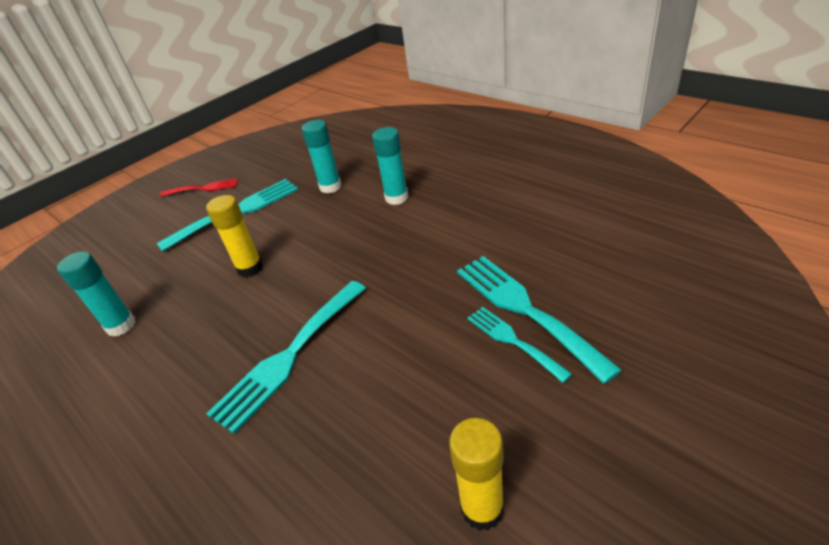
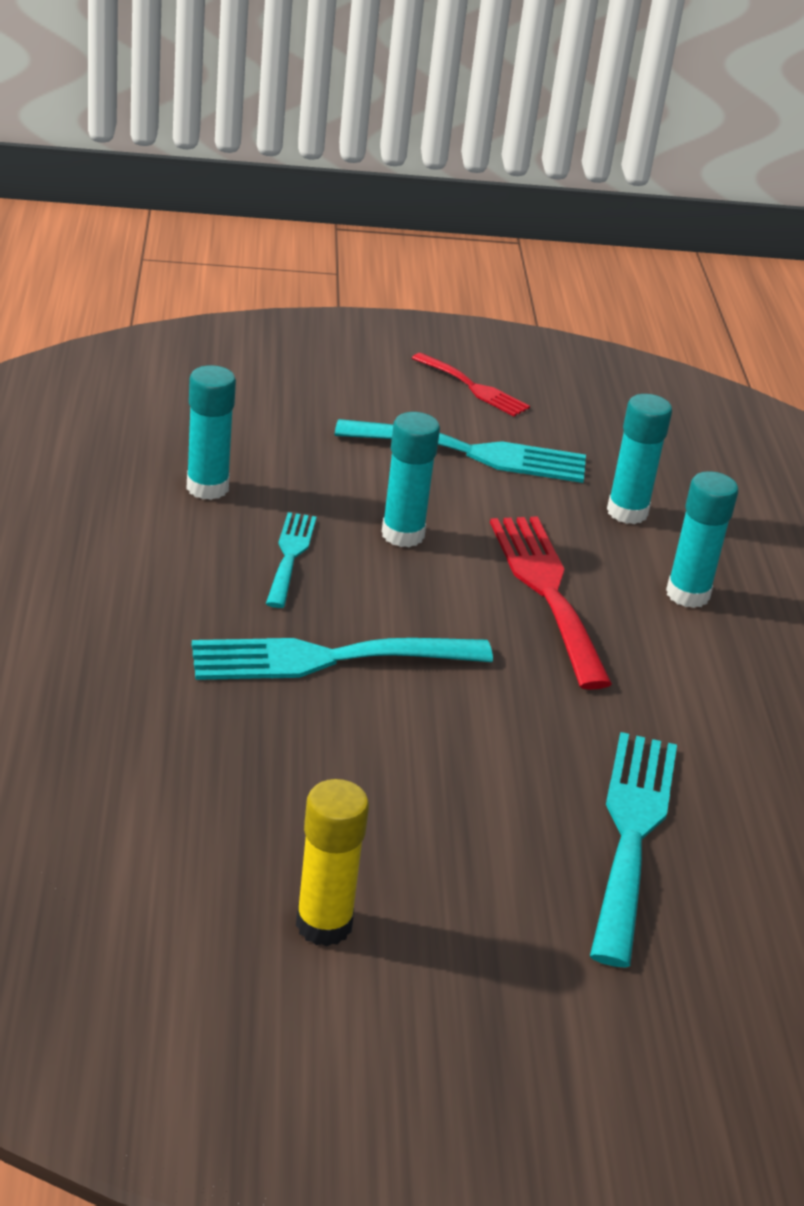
camera: 35 degrees right, 5 degrees down
(250, 268) = (403, 535): yellow glue stick -> turquoise glue stick
(343, 240) = (547, 591): none -> red fork
(512, 340) = (567, 846): turquoise fork -> turquoise fork (290, 555)

